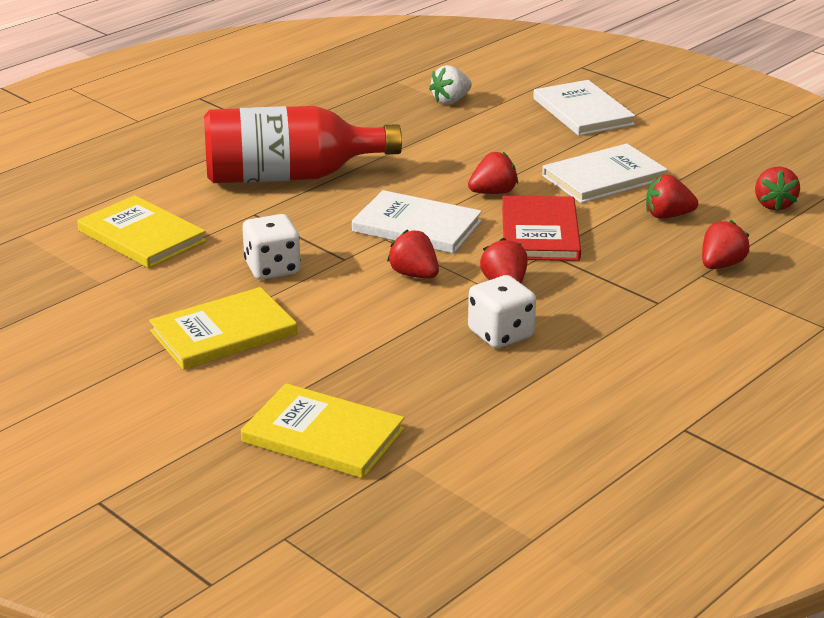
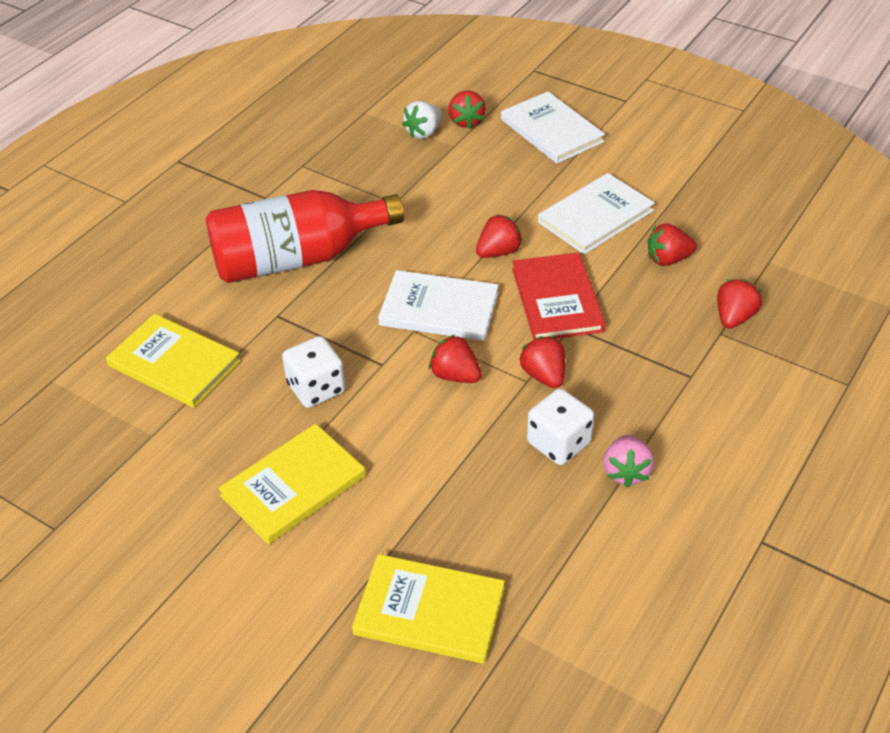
camera: 10 degrees left, 15 degrees up
(562, 362) = (626, 472): none -> pink strawberry
(773, 205) = (759, 230): red strawberry -> red strawberry (466, 121)

